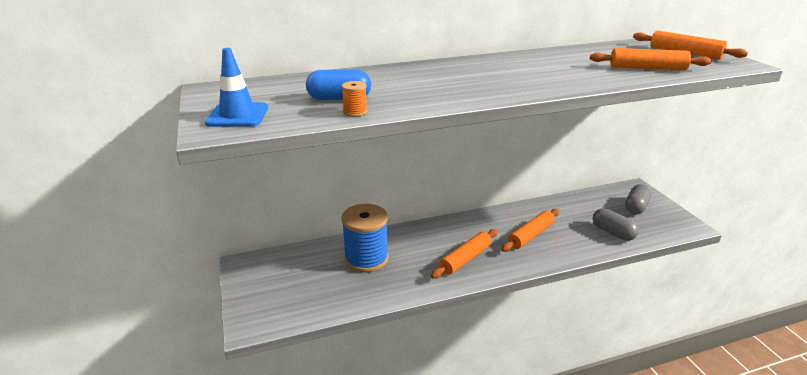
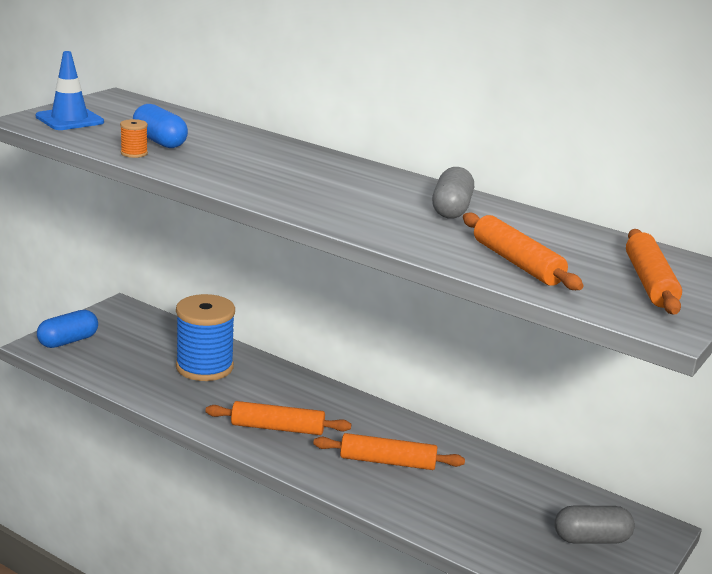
camera: 50 degrees right, 5 degrees down
(261, 308) = (68, 341): none -> blue capsule
(613, 233) = (484, 529): grey capsule -> grey capsule (451, 209)

